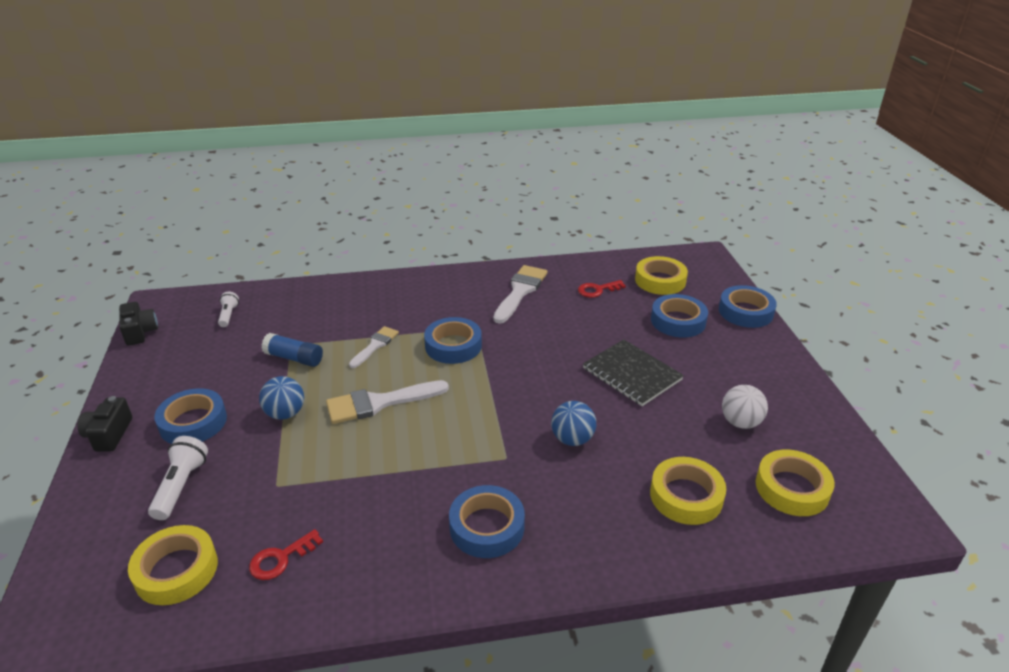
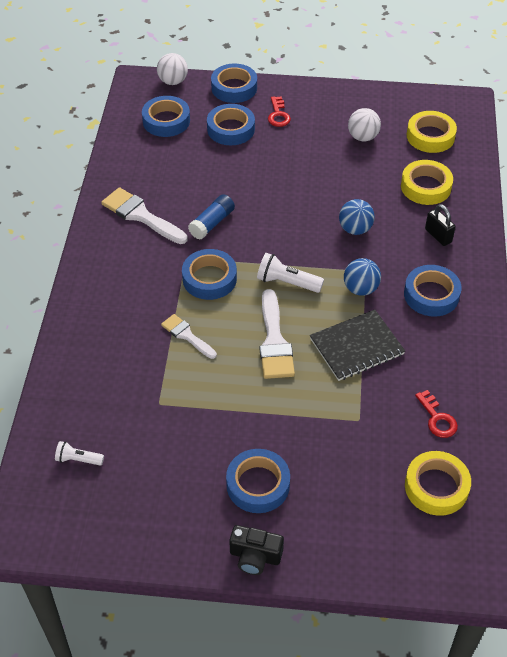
camera: 75 degrees left, 15 degrees up
(140, 332) = (76, 547): black camera -> none
(181, 486) = (343, 489): white flashlight -> white flashlight (287, 282)
(285, 413) = (267, 411): blue ball -> blue ball (360, 289)
(294, 358) = (183, 401): blue glue stick -> blue glue stick (212, 223)
(597, 290) = (162, 164): red key -> red key (278, 115)
(598, 521) = (438, 236): none -> black padlock
(631, 374) = (290, 176): black notebook -> black notebook (356, 347)
(660, 280) = (166, 121): yellow tape -> blue tape
(722, 273) = (173, 81): none -> white ball

